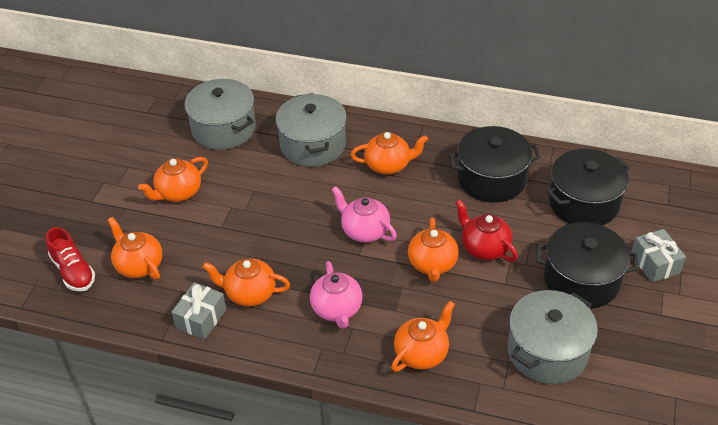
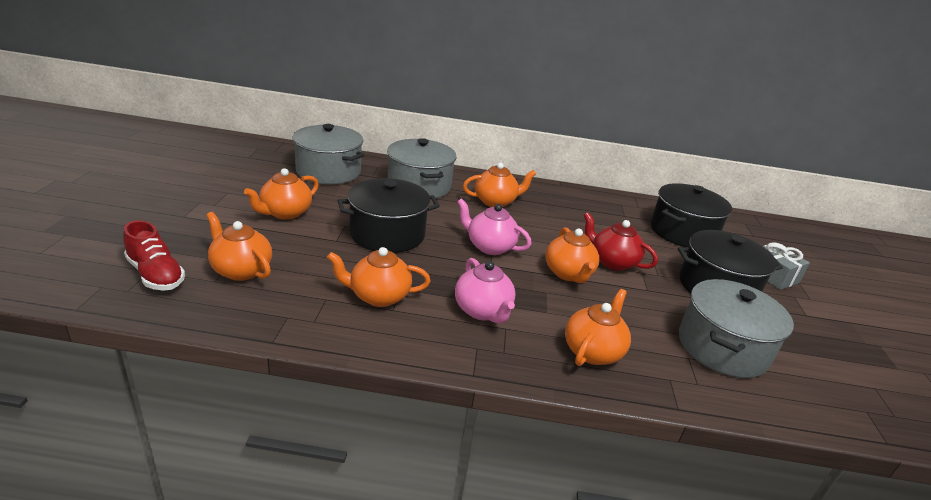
camera: 15 degrees left, 15 degrees down
(201, 318) = (322, 320): grey gift -> none
(491, 179) = (593, 214): black pot -> black pot (387, 234)

